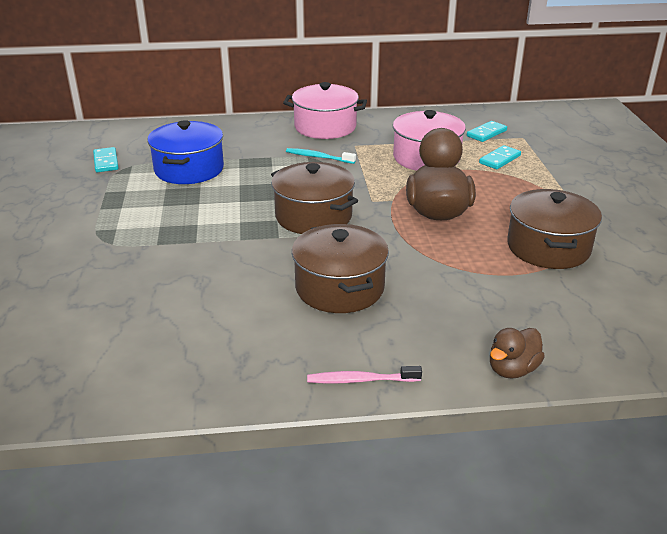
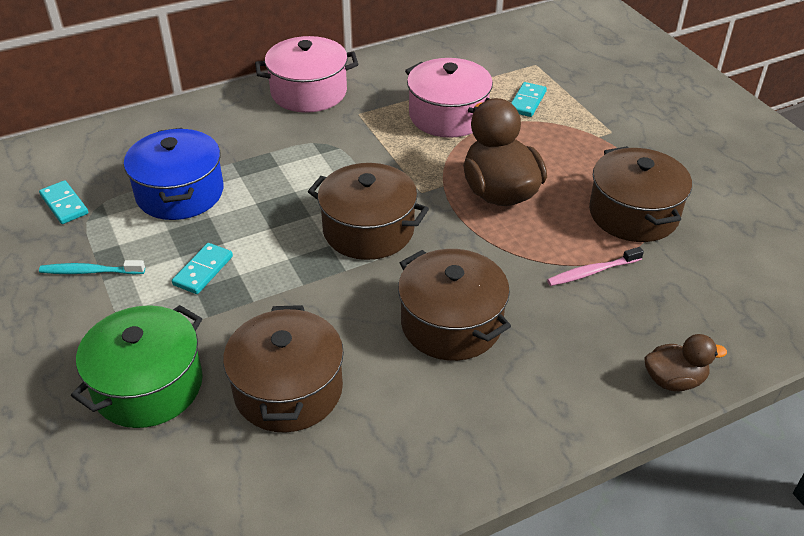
camera: 20 degrees left, 10 degrees up
(85, 276) = (148, 386): none -> green pot
(183, 301) = (288, 390): none -> brown pot
(318, 157) = (326, 140): turquoise toothbrush -> turquoise toothbrush (90, 272)
(360, 380) = (537, 438): pink toothbrush -> pink toothbrush (592, 272)
(486, 133) = (495, 66): turquoise domino -> turquoise domino (203, 270)
(512, 369) = (674, 380): brown duck -> brown duck turned 120 degrees counterclockwise

